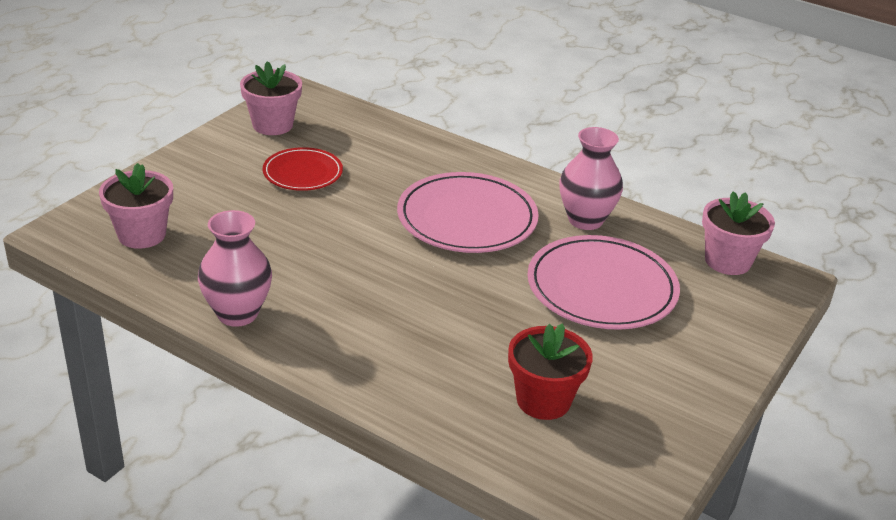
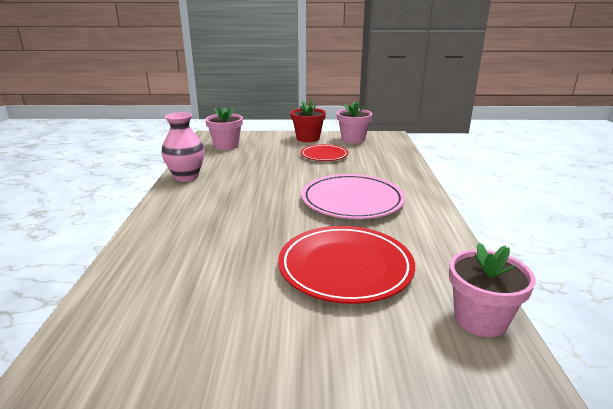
camera: 60 degrees right, 10 degrees down
(543, 400) = (180, 283): red flower pot -> red flower pot (308, 138)
(585, 220) = (419, 236): pink vase -> none
(601, 288) = (345, 267): pink plate -> red plate

